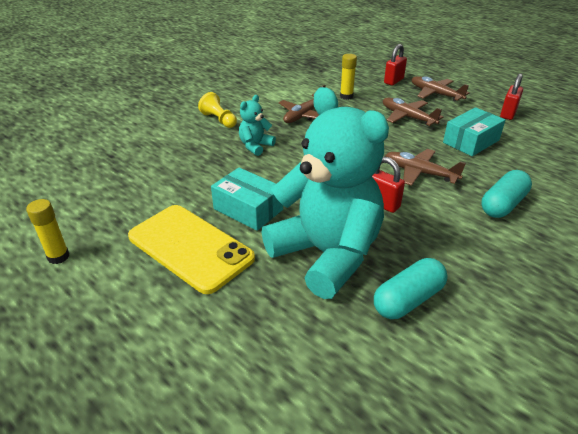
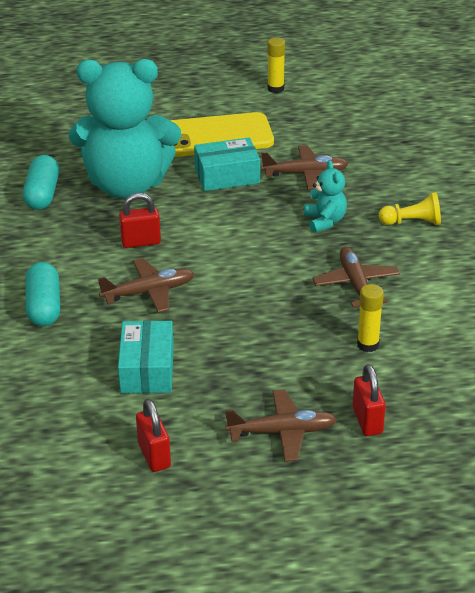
camera: 130 degrees right, 0 degrees up
(408, 117) = (255, 360): brown plane -> brown plane (305, 174)

